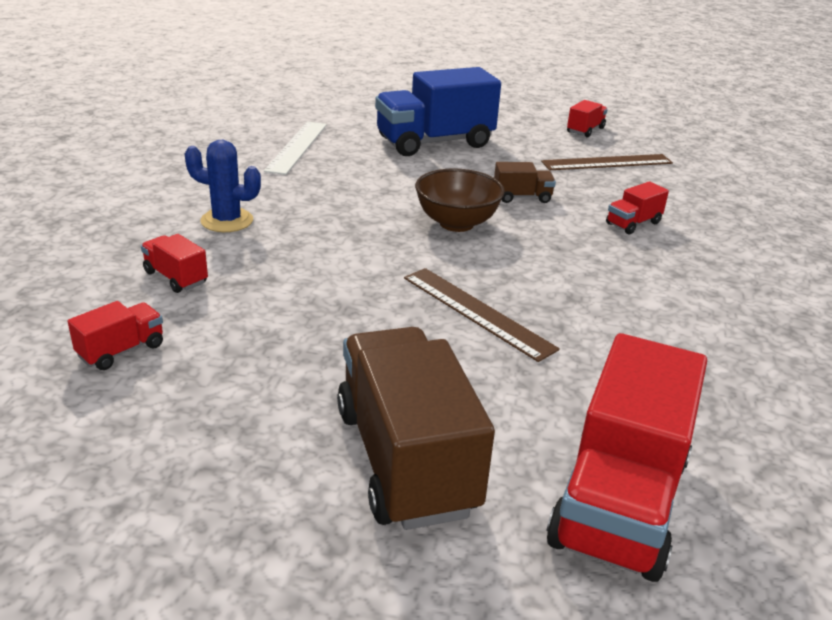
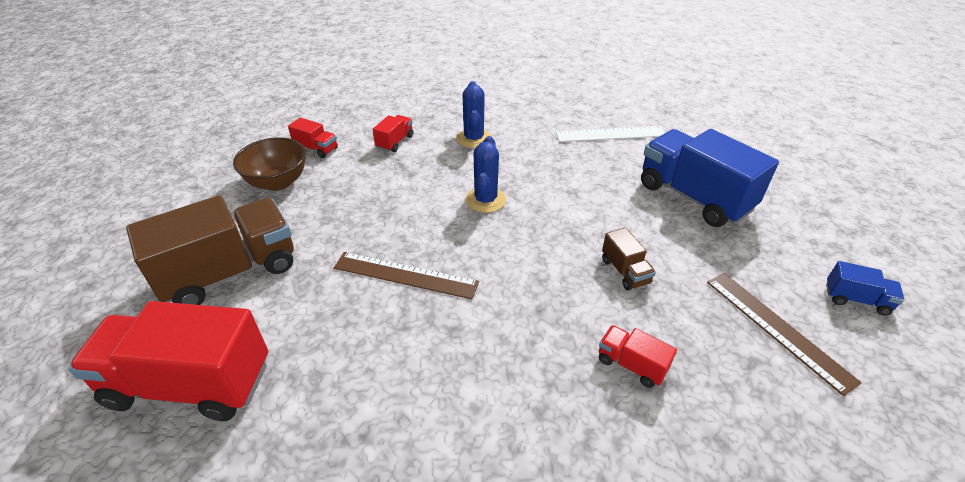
camera: 75 degrees right, 10 degrees up
(367, 239) = (485, 200): none -> blue cactus
(456, 223) = (542, 239): brown bowl -> brown bowl (278, 182)
(476, 312) = (405, 275): brown ruler -> brown ruler turned 75 degrees clockwise
(585, 130) = (856, 299): red truck -> blue truck

